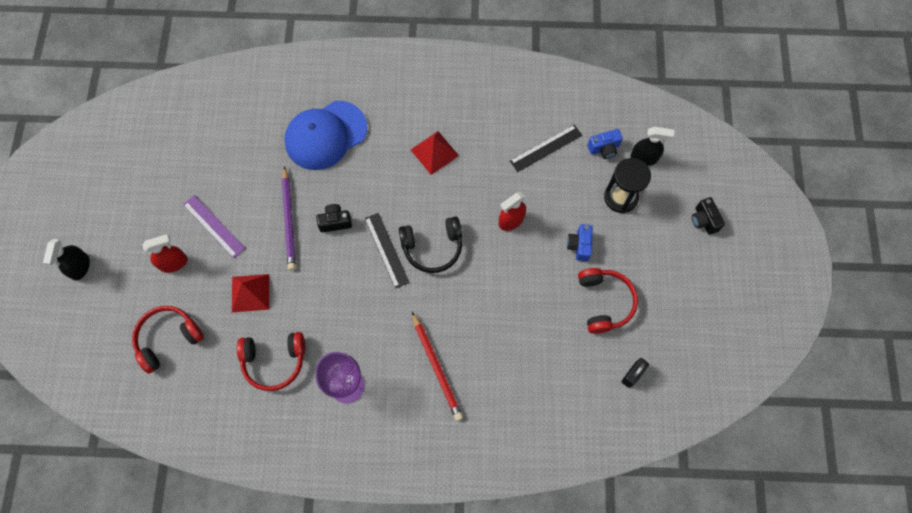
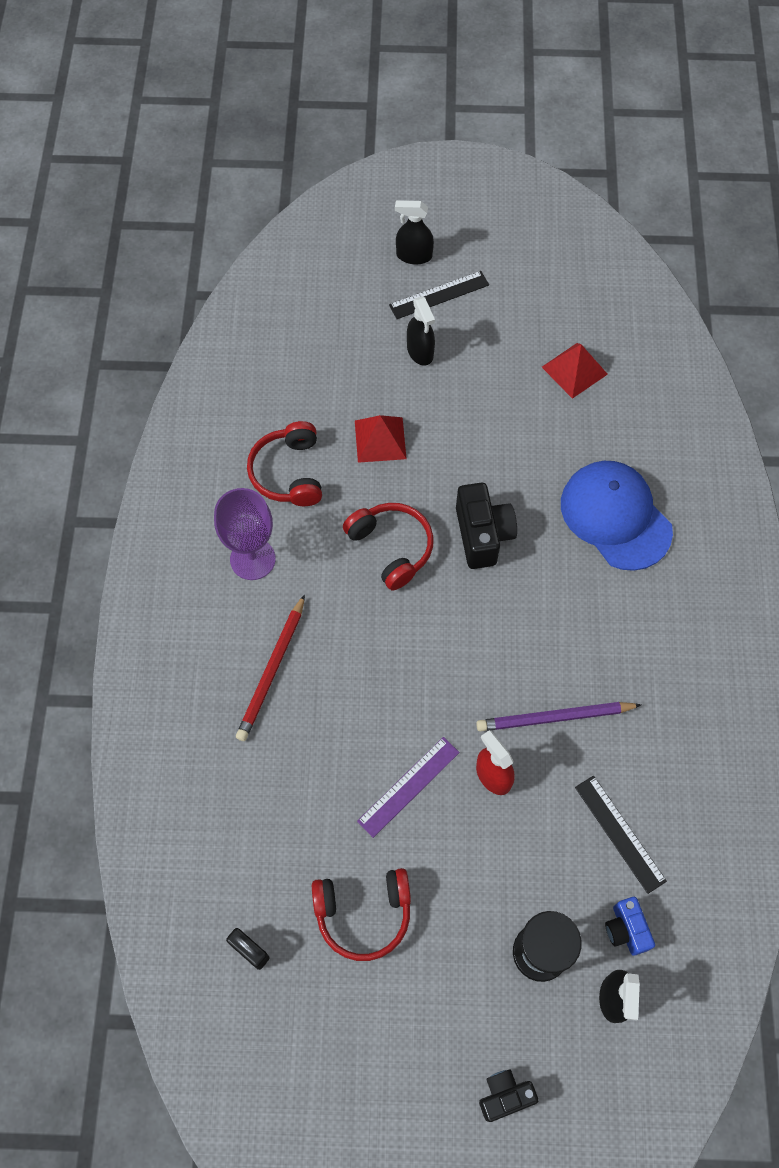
camera: 90 degrees right, 5 degrees down
(168, 339) = (321, 355): red headphones -> red headphones (392, 547)
(173, 263) = (420, 351): red spray bottle -> black spray bottle
(214, 226) = (471, 391): purple ruler -> purple ruler (408, 786)
(289, 220) = (483, 478): purple pencil -> purple pencil (554, 718)
(335, 222) = (482, 535): black camera -> black camera, size x1.64
(386, 250) = (442, 602): black ruler -> black ruler (439, 295)
(432, 247) = (447, 663): black headphones -> none
(434, 152) = (599, 665): red pyramid -> red pyramid (574, 370)
(437, 367) = (272, 670): red pencil -> red pencil turned 45 degrees counterclockwise
(579, 245) = (455, 879): blue camera -> none

